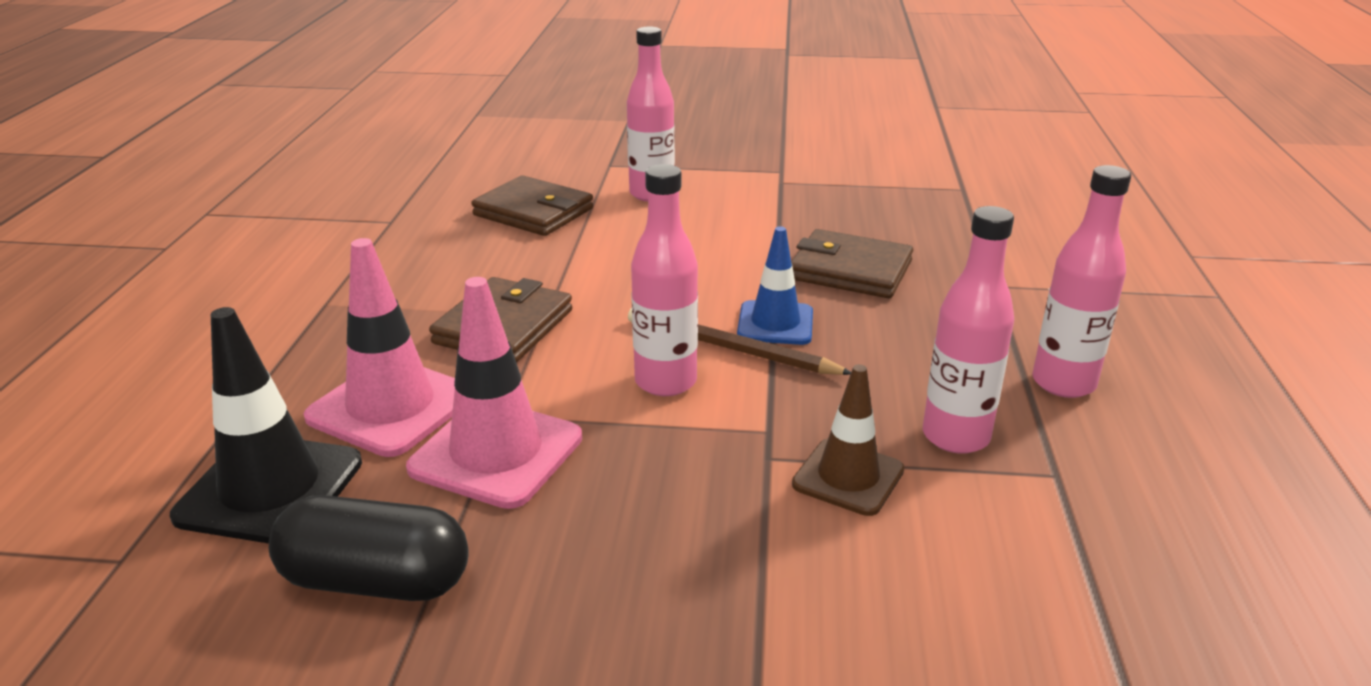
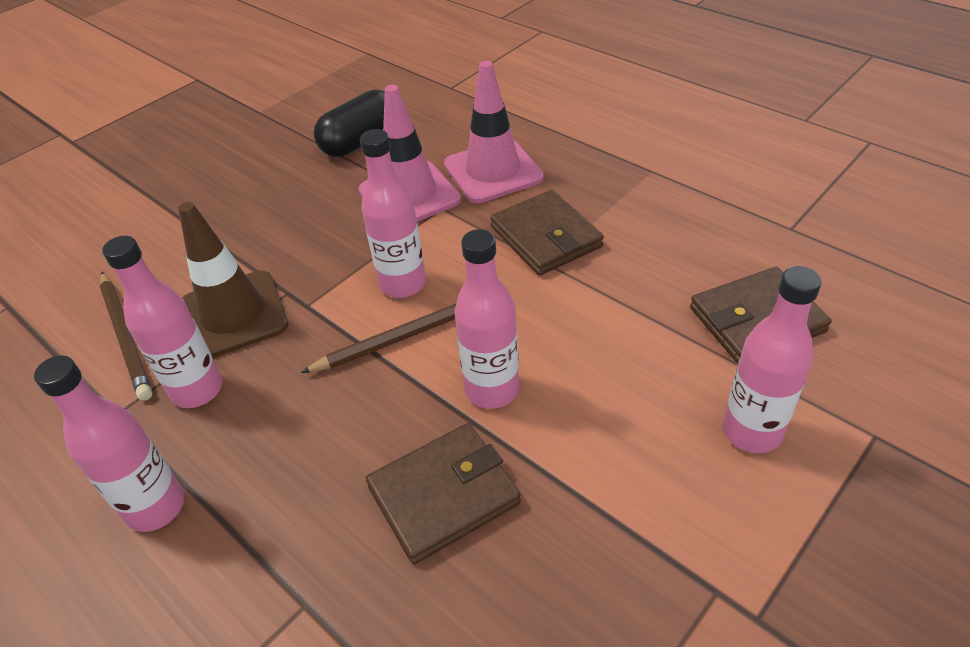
camera: 130 degrees right, 15 degrees up
(270, 489) = (459, 125): black traffic cone -> none
(736, 286) = (492, 390): none -> pink bottle
(775, 323) = (412, 380): blue traffic cone -> none
(848, 477) = (233, 315): brown traffic cone -> brown traffic cone, size x1.54
(989, 548) = (126, 336): none -> brown pencil

